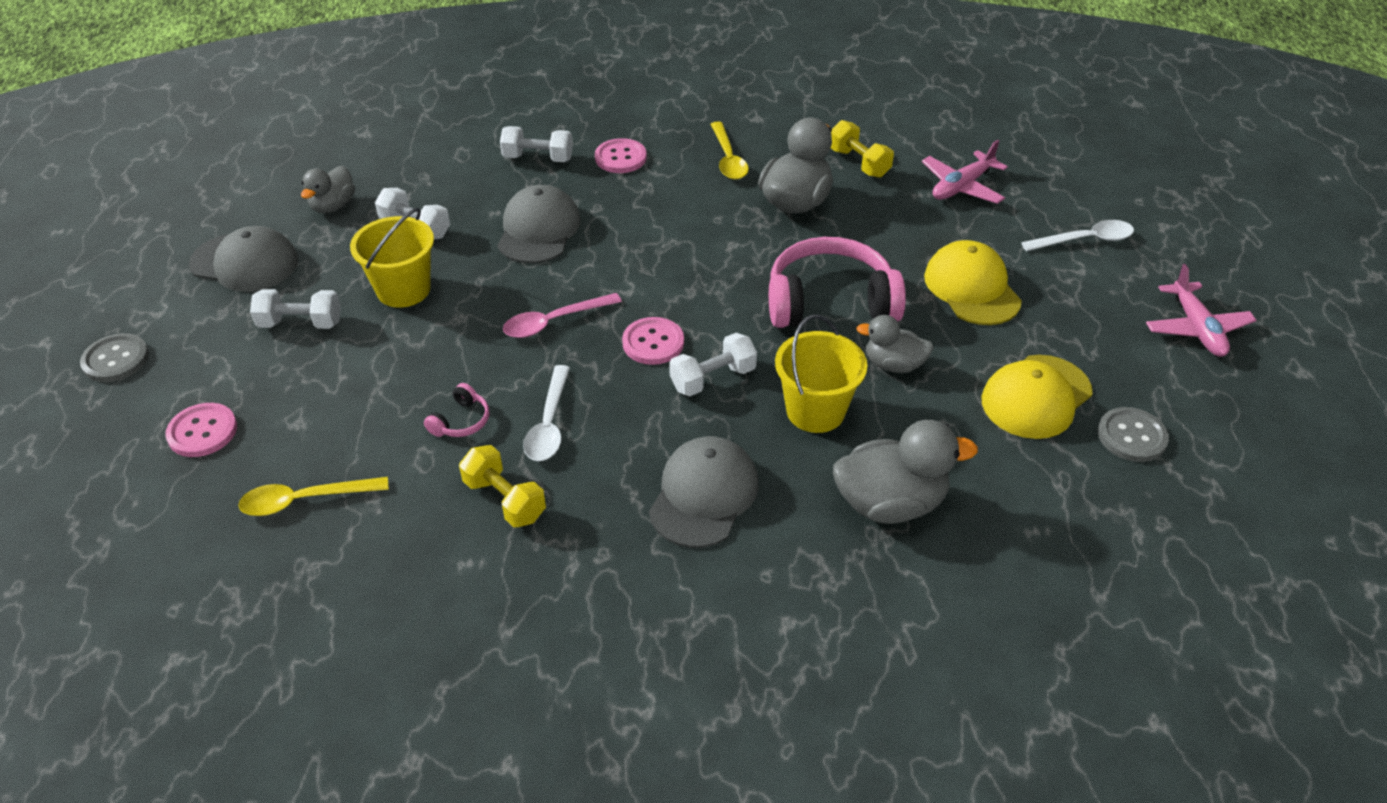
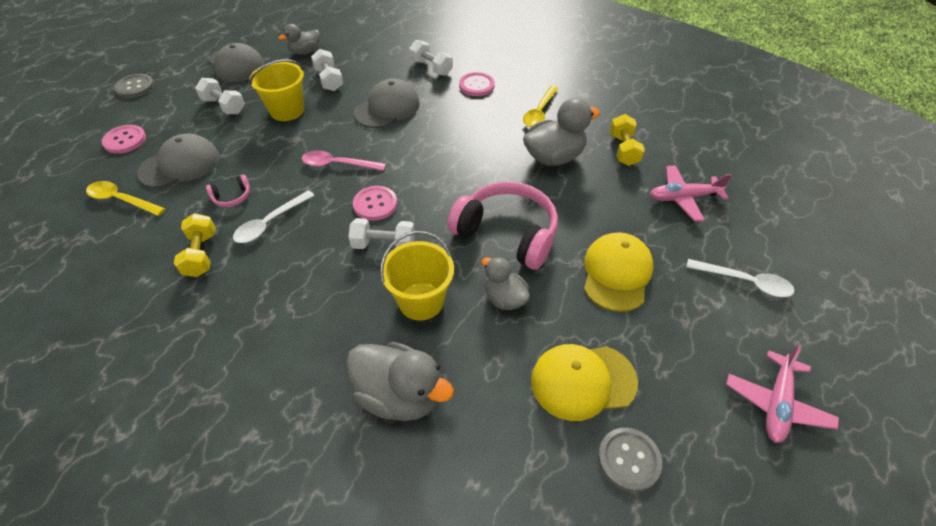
camera: 35 degrees right, 5 degrees up
(704, 495) = (299, 316): grey cap -> grey cap (180, 165)

